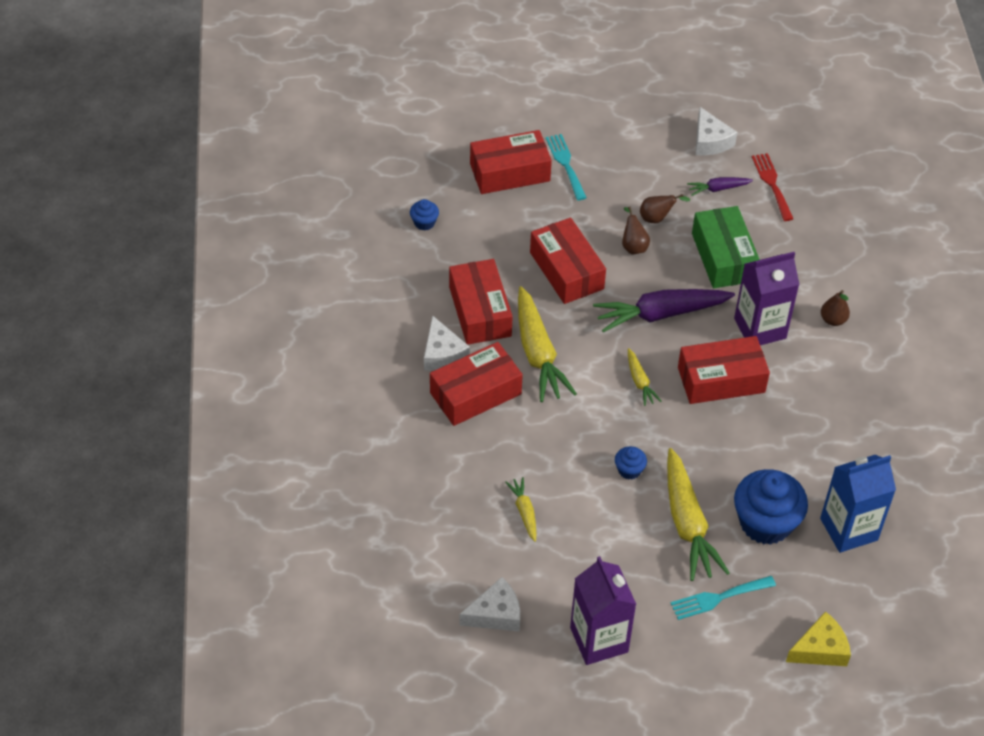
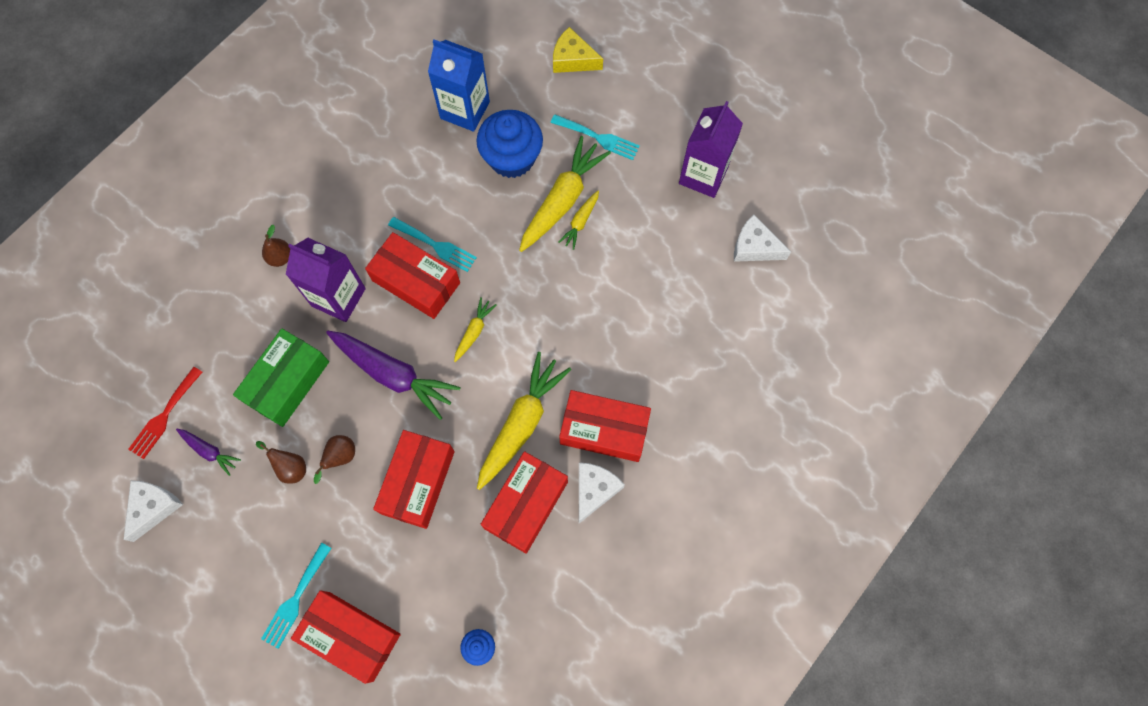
camera: 135 degrees left, 20 degrees up
(524, 512) = (663, 302): yellow carrot -> yellow carrot (580, 222)
(629, 470) = (558, 270): blue cupcake -> none
(739, 414) = (435, 245): none -> turquoise fork

